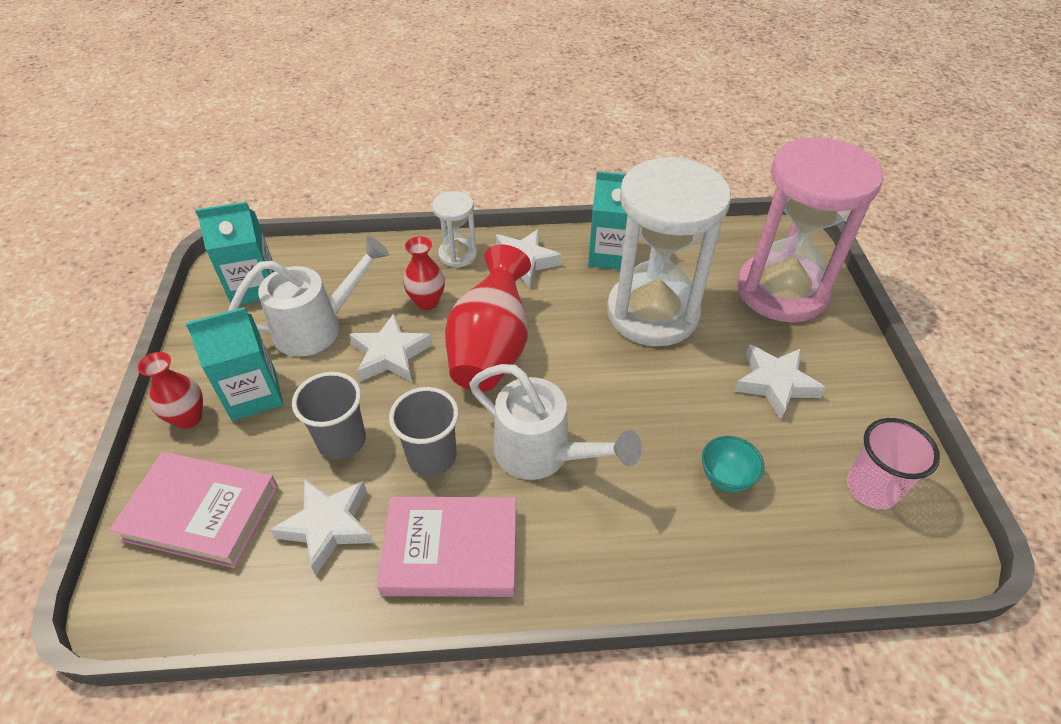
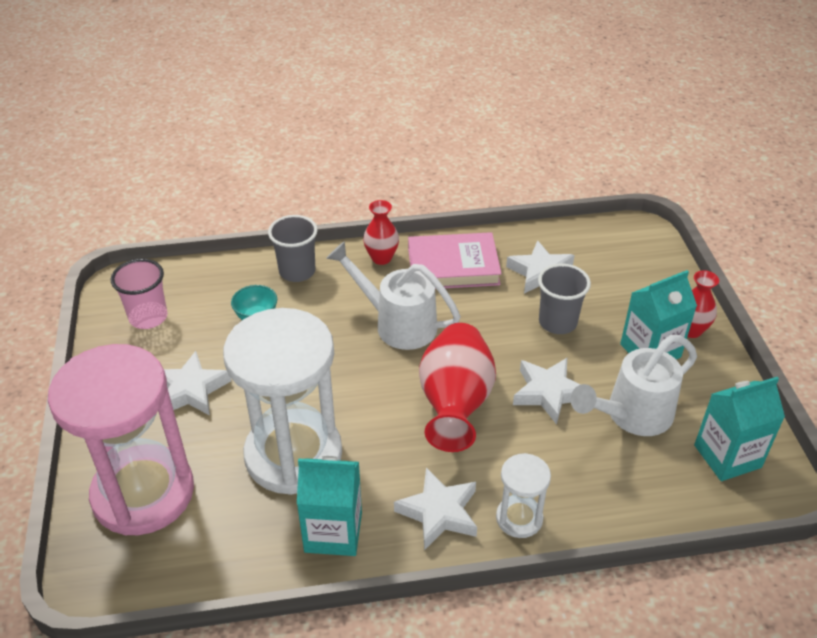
camera: 175 degrees right, 5 degrees down
(201, 512) = (632, 274): pink book -> none
(427, 302) = (533, 451): red vase -> red vase (381, 258)
(432, 456) = (483, 316): grey cup -> grey cup (297, 271)

